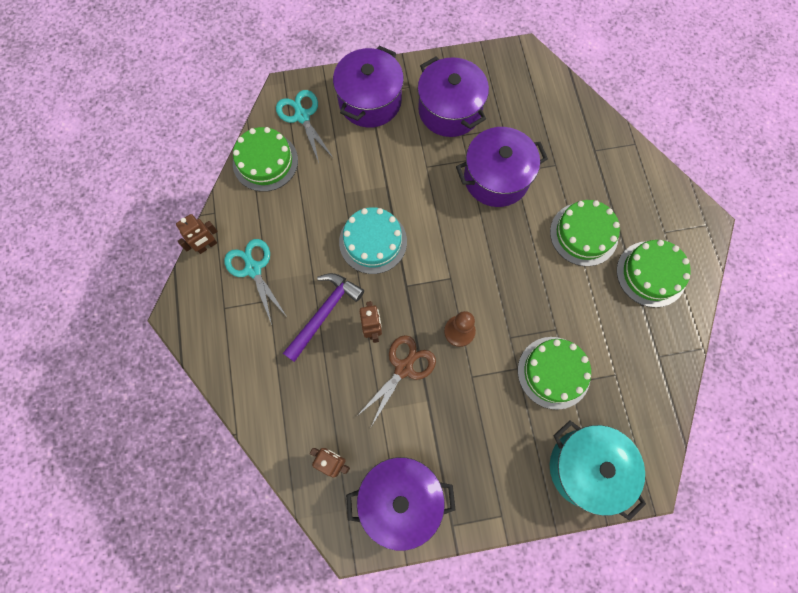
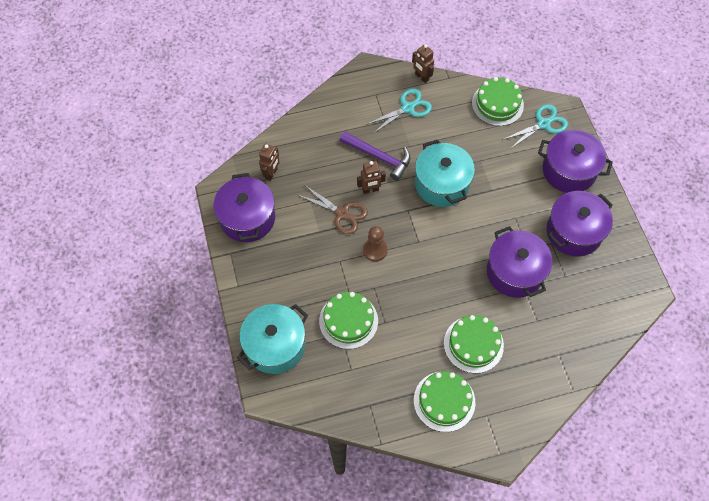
camera: 85 degrees right, 10 degrees down
(373, 241) = (441, 184): turquoise cake -> turquoise pot

